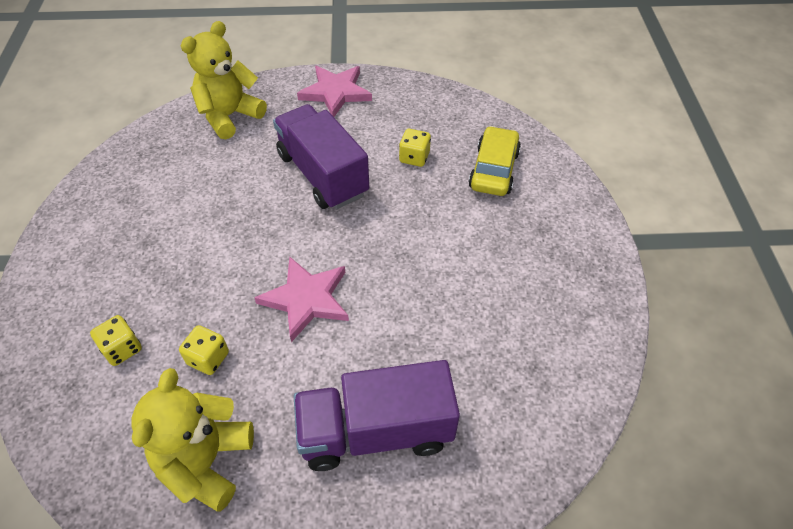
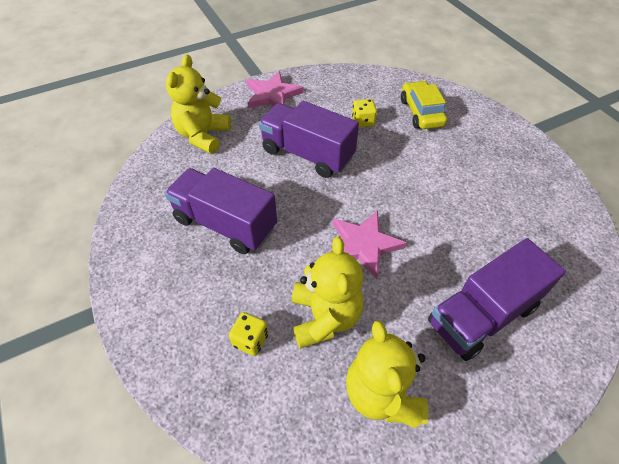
camera: 25 degrees left, 0 degrees up
(183, 220) = (225, 224): none -> purple truck
(208, 358) = (325, 317): yellow dice -> yellow teddy bear

